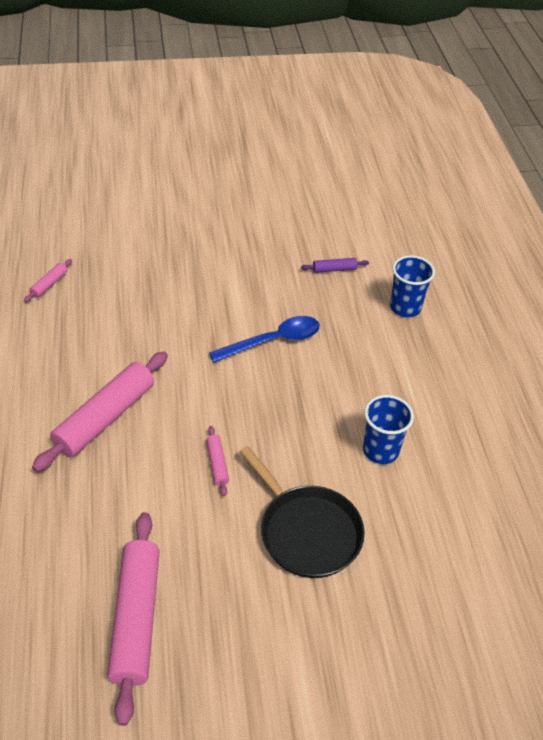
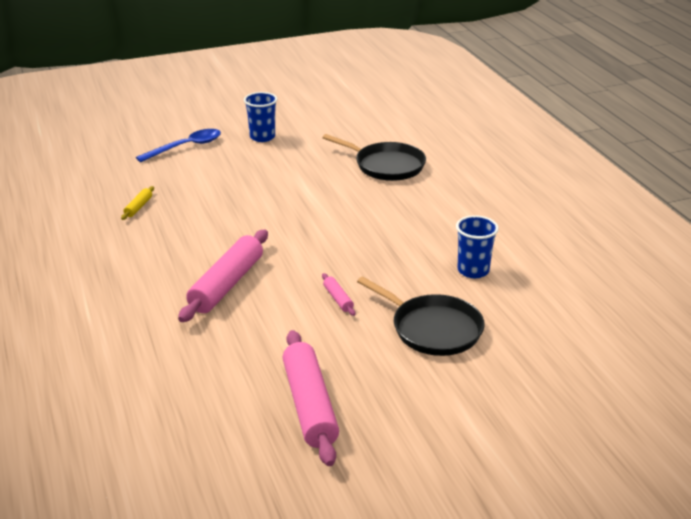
camera: 10 degrees left, 15 degrees down
(49, 284) = (138, 207): pink rolling pin -> yellow rolling pin
(273, 341) = (353, 216): blue spoon -> blue spoon (186, 147)
(334, 269) = (386, 165): purple rolling pin -> black pan
(405, 307) = (456, 181): blue cup -> blue cup (262, 137)

